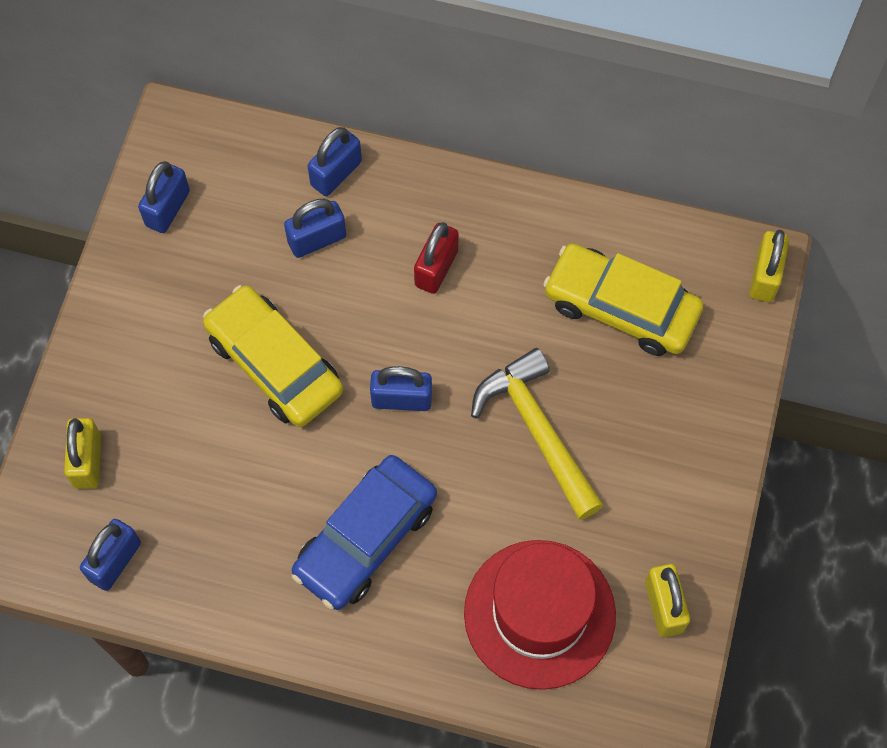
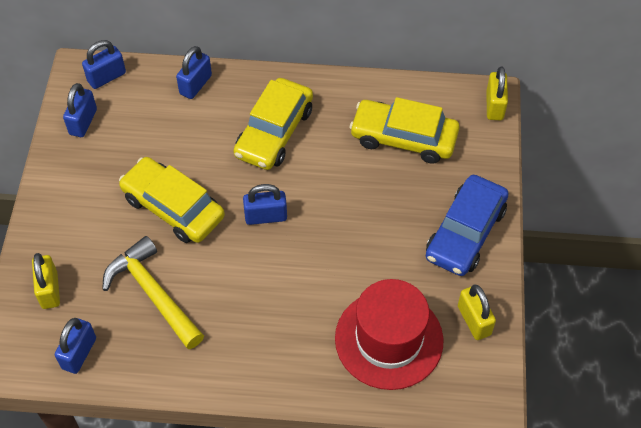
camera: 10 degrees left, 10 degrees down
(317, 239) = (189, 126): blue padlock -> blue padlock (106, 77)
(365, 538) = (257, 309): blue car -> blue car (465, 232)
(436, 268) = (274, 132): red padlock -> yellow car
(538, 431) = (363, 222): yellow hammer -> yellow hammer (153, 293)

